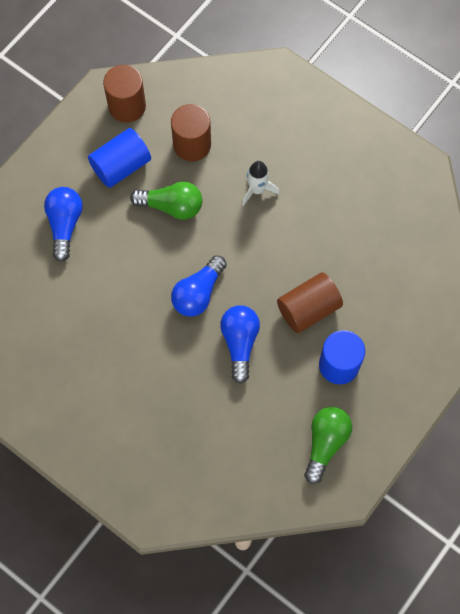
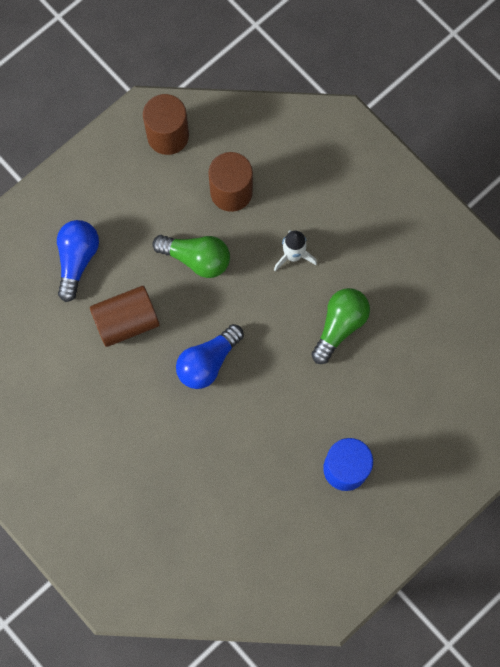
camera: 10 degrees right, 5 degrees up
(121, 166) = (149, 203): blue cylinder -> none
(240, 343) = (242, 425): blue light bulb -> none
(308, 309) = (324, 400): brown cylinder -> brown cylinder (126, 321)
(325, 443) = (314, 552): green light bulb -> green light bulb (340, 326)

